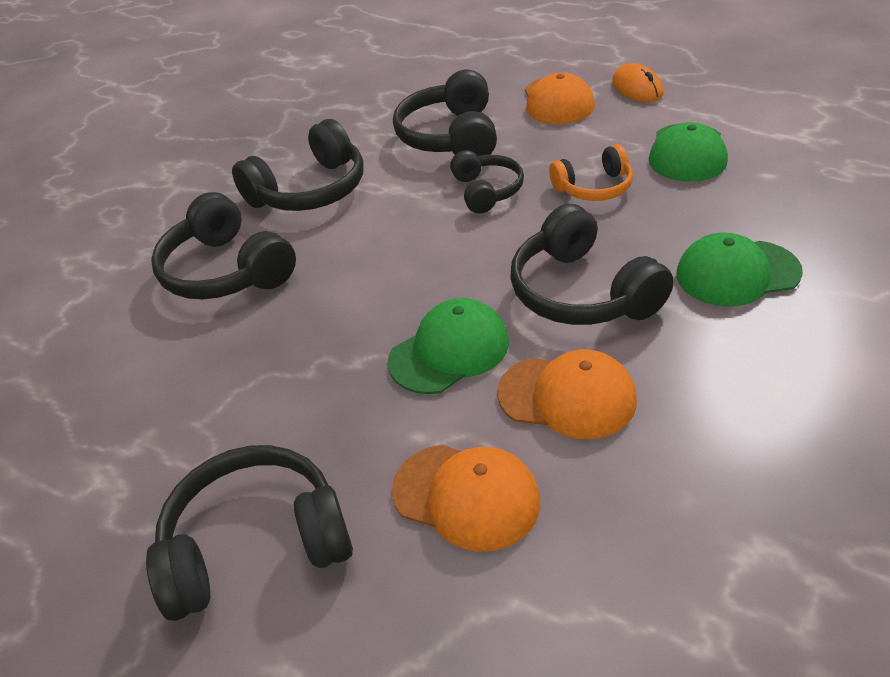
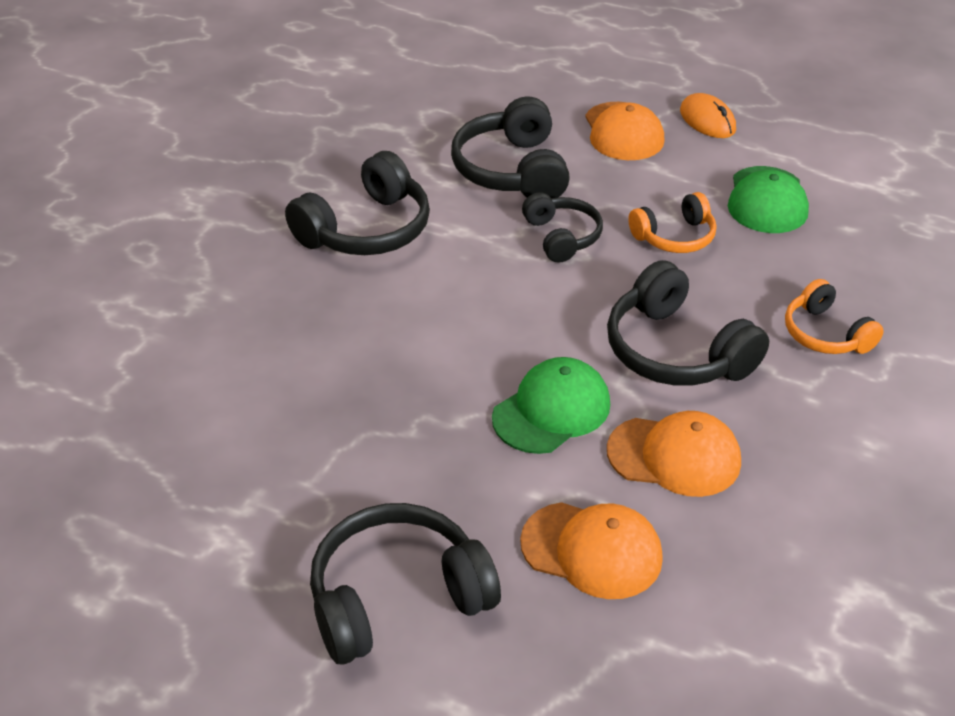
camera: 10 degrees left, 0 degrees up
(226, 271) = (294, 321): black headphones -> none
(737, 273) = (825, 334): green cap -> orange headphones

